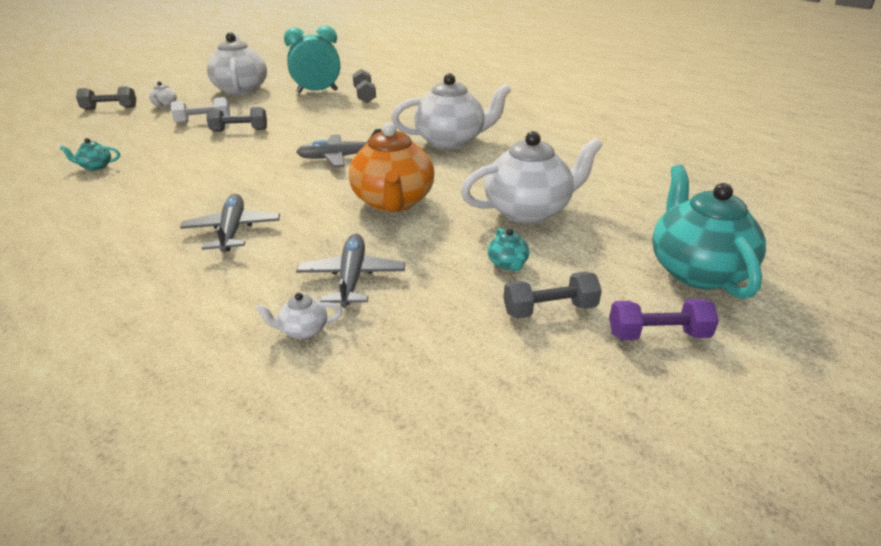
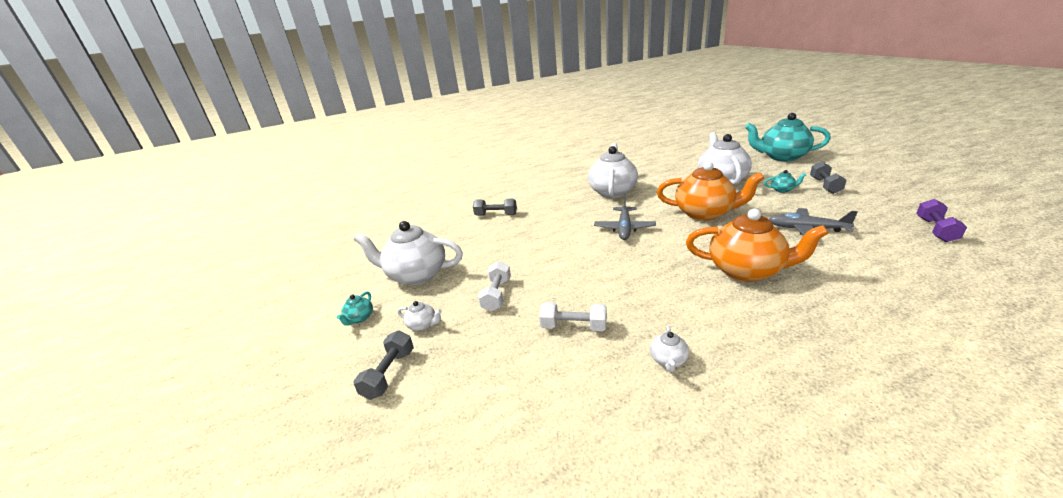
camera: 65 degrees left, 5 degrees down
(96, 167) = (591, 362): turquoise teapot -> turquoise teapot (359, 318)
(146, 155) = (573, 327): none -> white dumbbell
(232, 231) = (747, 270): grey plane -> orange teapot
(239, 130) = (538, 273): grey dumbbell -> none
(303, 330) = (870, 244): white teapot -> white teapot (668, 360)
(317, 91) = (465, 234): turquoise clock -> none
(658, 335) = (838, 169): purple dumbbell -> purple dumbbell (935, 230)

